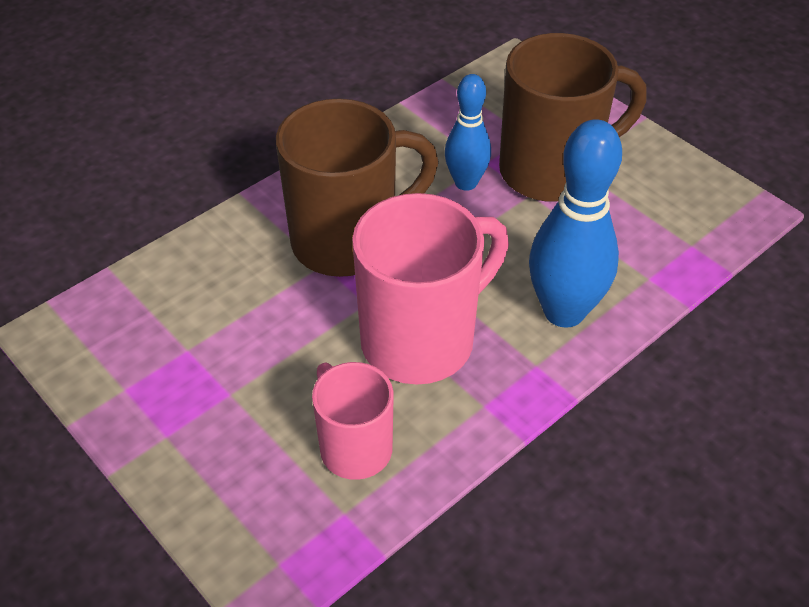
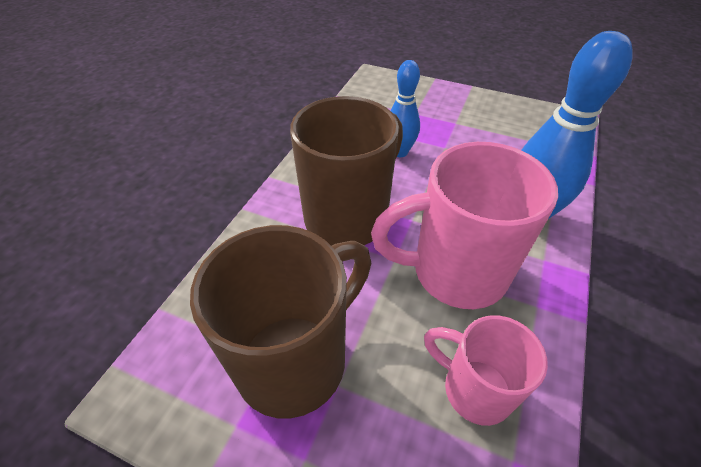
camera: 25 degrees left, 0 degrees up
(422, 340) = (455, 272): pink mug -> pink mug turned 120 degrees counterclockwise
(552, 171) = (446, 129): brown mug -> brown mug (296, 359)

